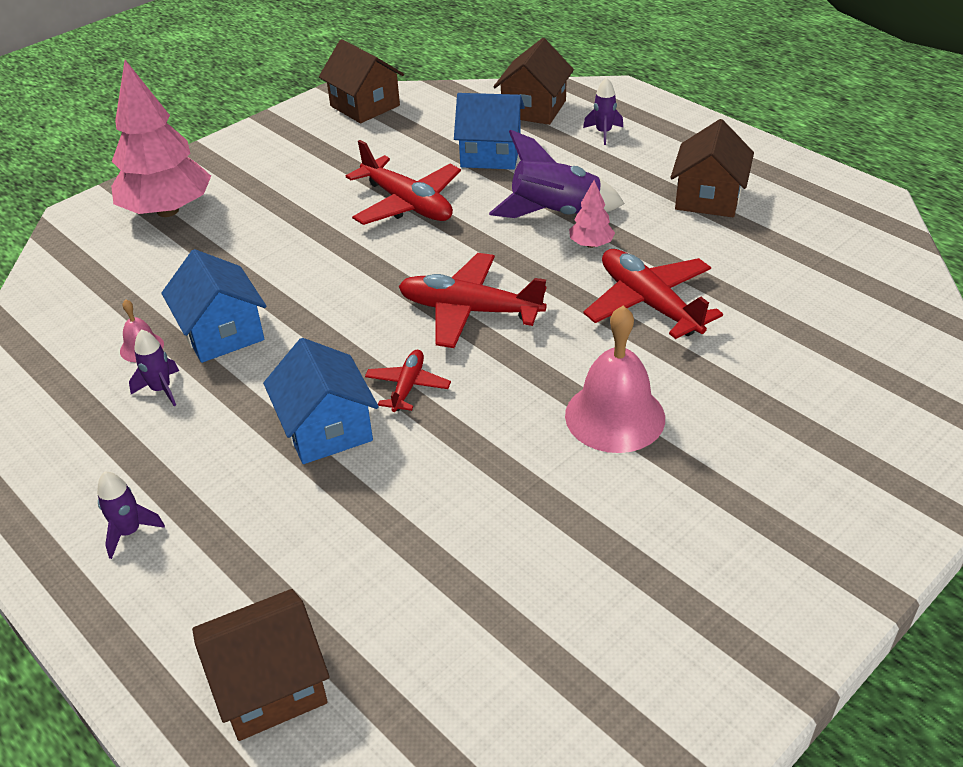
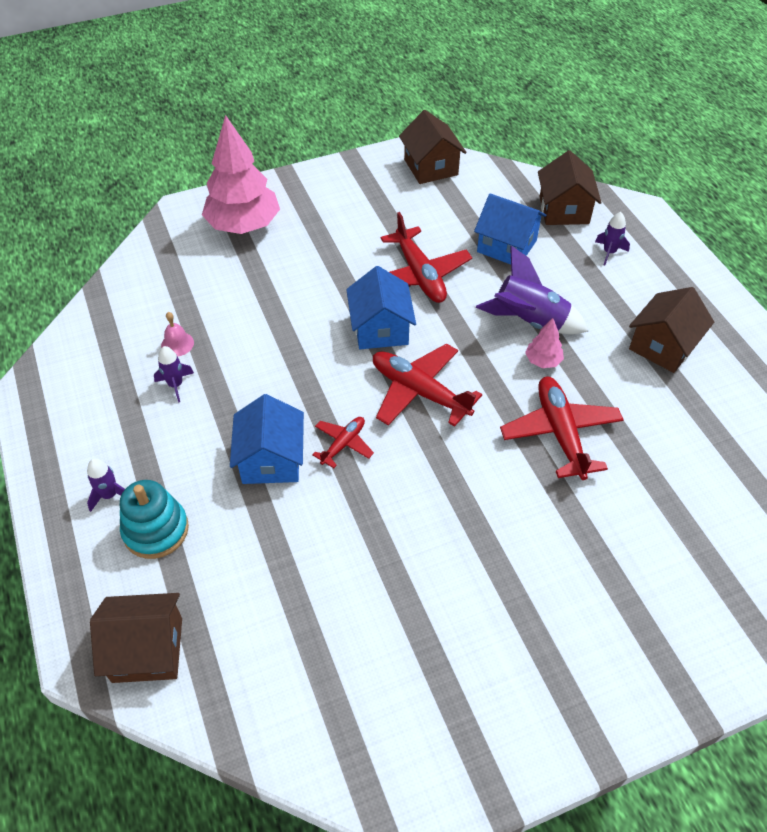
camera: 20 degrees right, 10 degrees up
(213, 549) = (156, 530): none -> turquoise stacking toy
(222, 333) = (236, 350): blue house -> blue house (380, 329)
(534, 109) = (564, 210): brown house -> brown house turned 45 degrees counterclockwise
(615, 416) = (481, 526): pink bell -> none

